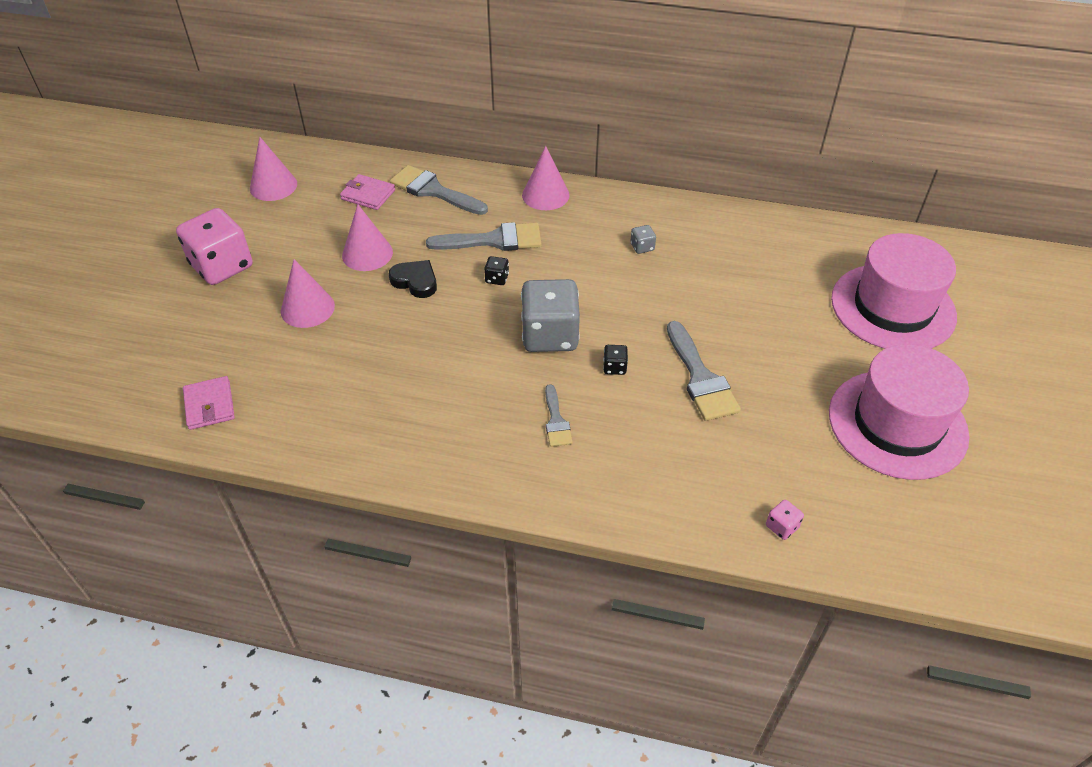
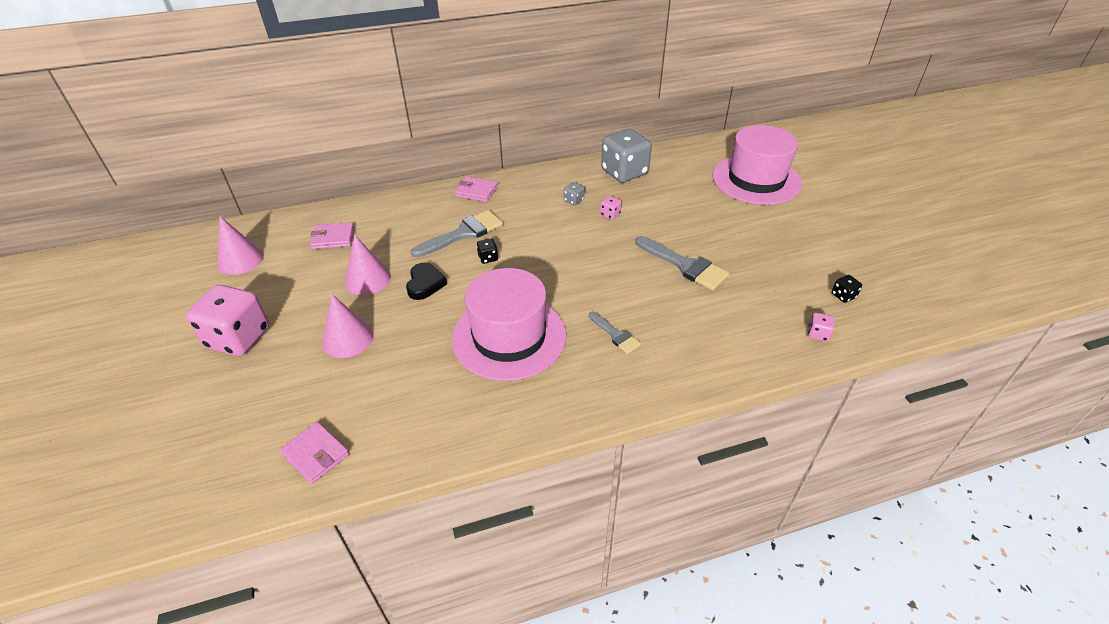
camera: 30 degrees left, 5 degrees down
(415, 281) = (425, 284): black heart -> black heart turned 90 degrees clockwise
(433, 191) = (387, 217): grey brush -> none
(545, 195) = (476, 191): pink cone -> pink wallet
(550, 335) = (560, 280): grey dice -> grey dice (624, 172)
(614, 367) = (623, 282): black dice -> black dice (843, 295)
(669, 281) = (610, 214): none -> pink dice
(897, 424) = (821, 243): pink hat -> pink hat (509, 337)

